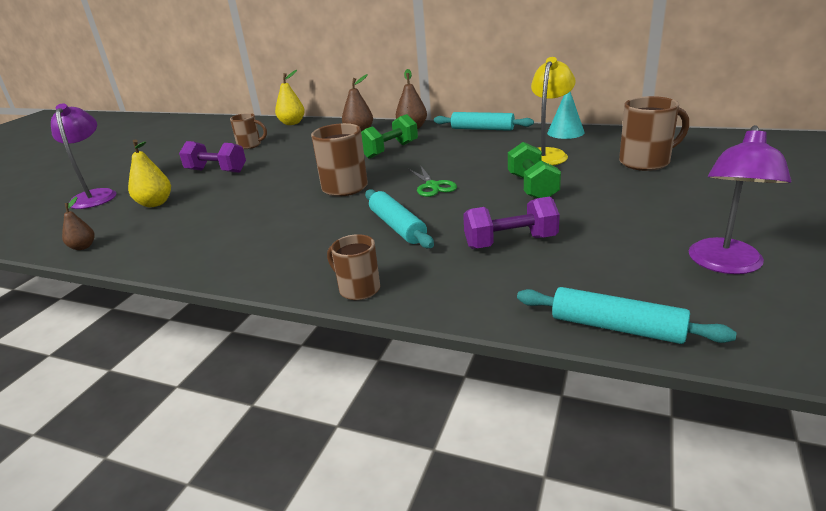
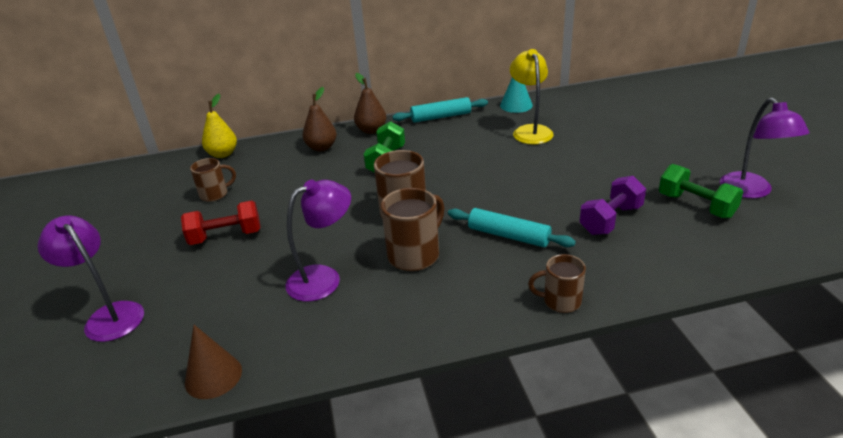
camera: 35 degrees left, 5 degrees up
(83, 247) = (213, 376): brown pear -> brown cone
(155, 203) = (215, 297): yellow pear -> none
(216, 171) = (226, 236): purple dumbbell -> red dumbbell
(227, 213) = (324, 278): none -> purple lamp
(432, 186) = (481, 188): green scissors -> none
(532, 187) = (561, 166): green dumbbell -> green dumbbell (696, 205)
(616, 327) = (752, 259): turquoise rolling pin -> none
(646, 162) = (609, 120): brown mug -> brown mug (415, 255)

